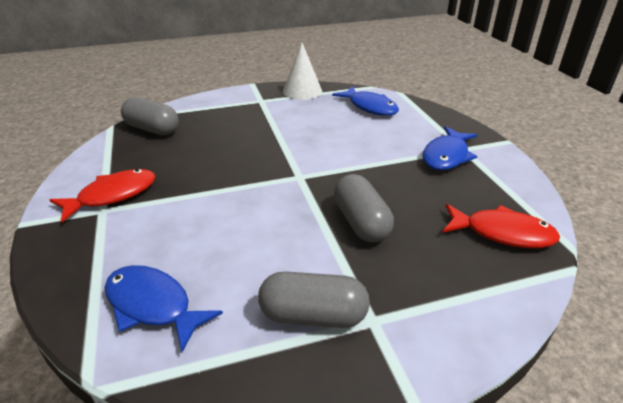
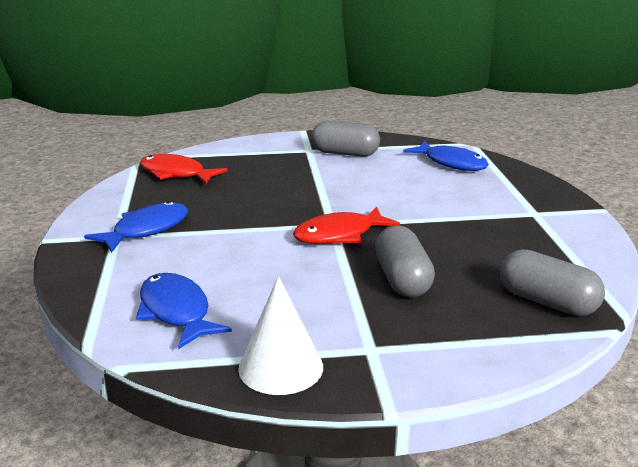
camera: 170 degrees left, 10 degrees down
(112, 195) = (534, 223): red fish -> red fish (339, 235)
(361, 222) = (287, 187): grey capsule -> grey capsule (402, 279)

